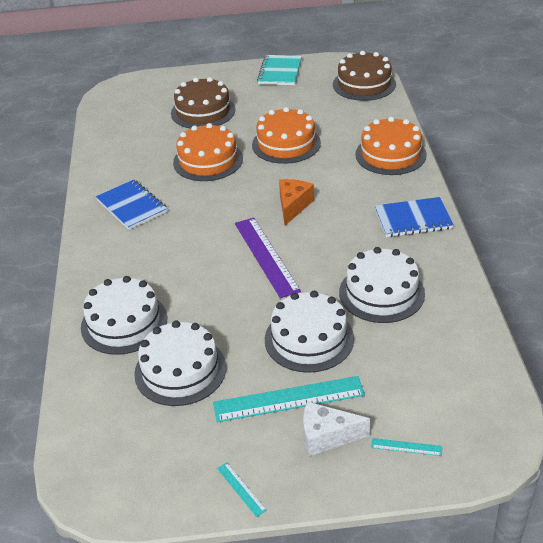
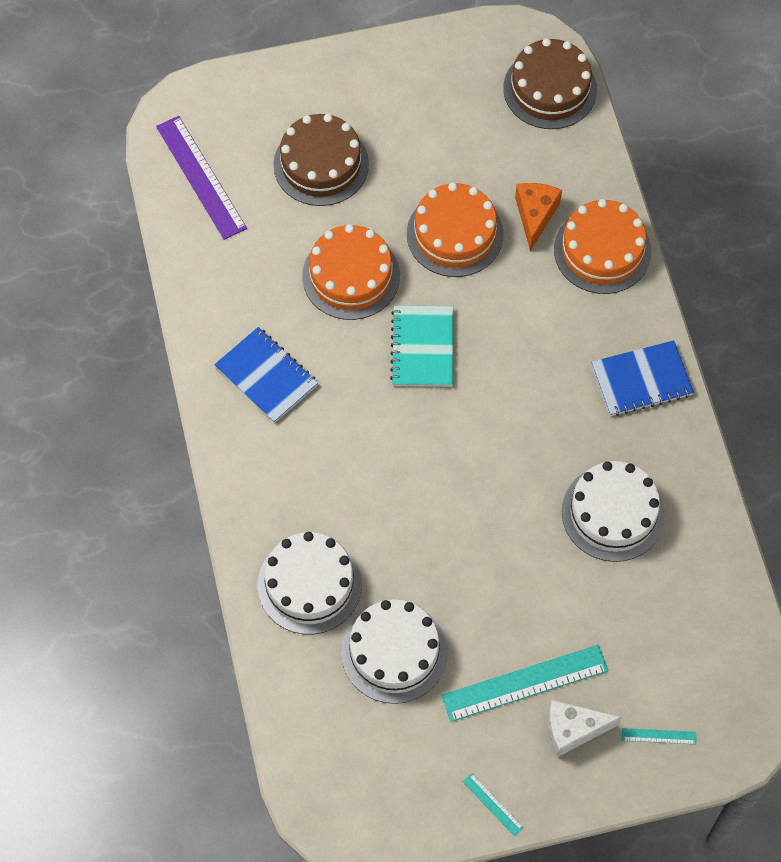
camera: 10 degrees left, 25 degrees up
(266, 256) = (463, 459): purple ruler -> purple ruler (201, 177)
(280, 72) = (419, 62): turquoise notebook -> turquoise notebook (422, 347)
(293, 206) = (483, 364): orange cheese -> orange cheese (535, 215)
(309, 339) = (535, 593): white cake -> none

